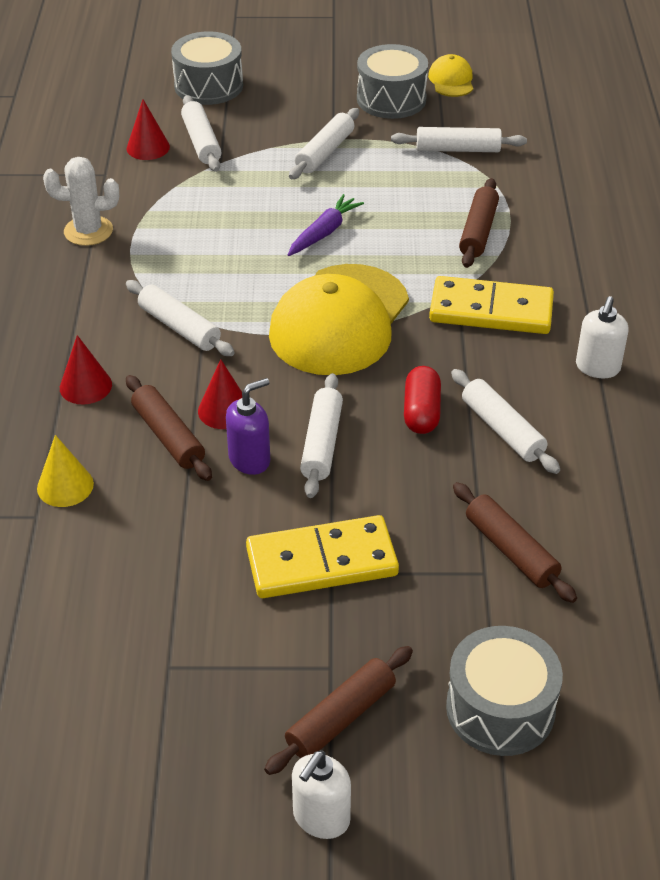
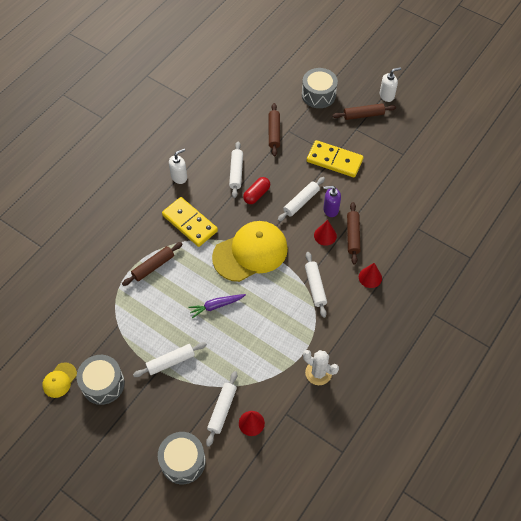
camera: 145 degrees left, 15 degrees up
(65, 486) = (401, 235): yellow cone -> none
(457, 149) = (110, 324): white rolling pin -> none

